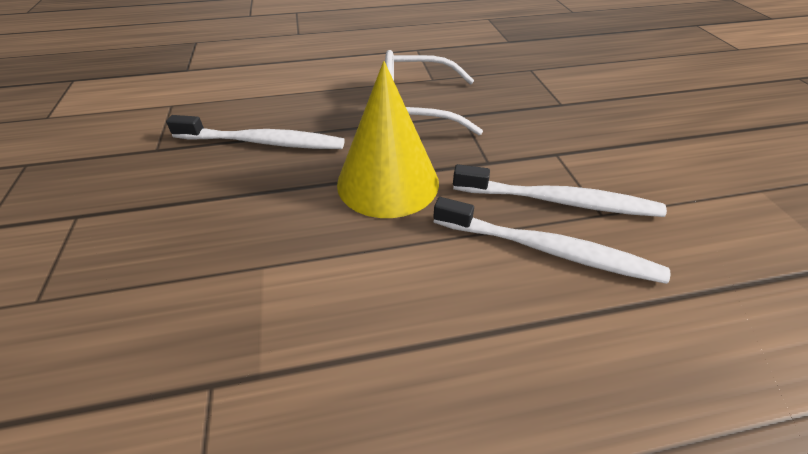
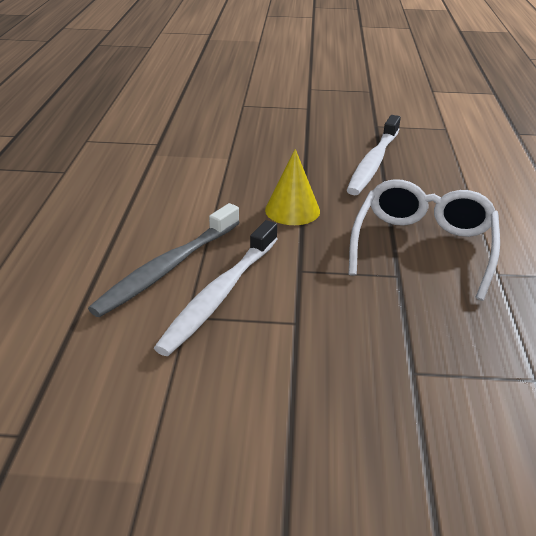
camera: 105 degrees right, 10 degrees down
(388, 182) = (292, 210): yellow cone -> yellow cone, size x0.59
(547, 249) = (168, 268): white toothbrush -> grey toothbrush

